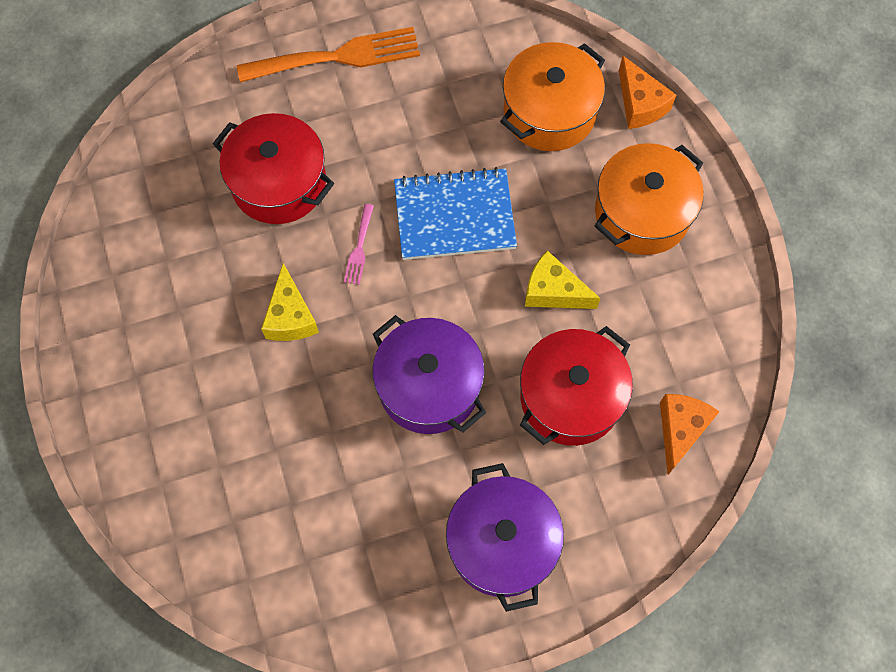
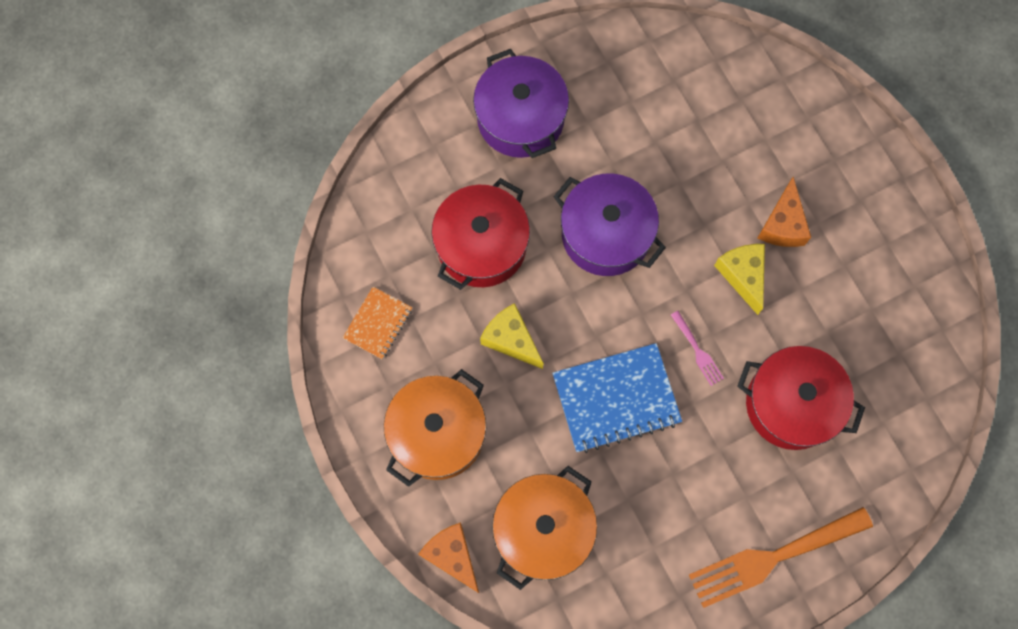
camera: 170 degrees right, 5 degrees up
(359, 248) = (697, 351): pink fork -> pink fork turned 150 degrees clockwise
(553, 291) = (511, 339): yellow cheese -> yellow cheese turned 150 degrees counterclockwise
(680, 430) = (383, 233): orange cheese -> orange cheese (782, 224)
(694, 331) = (378, 324): none -> orange notebook

